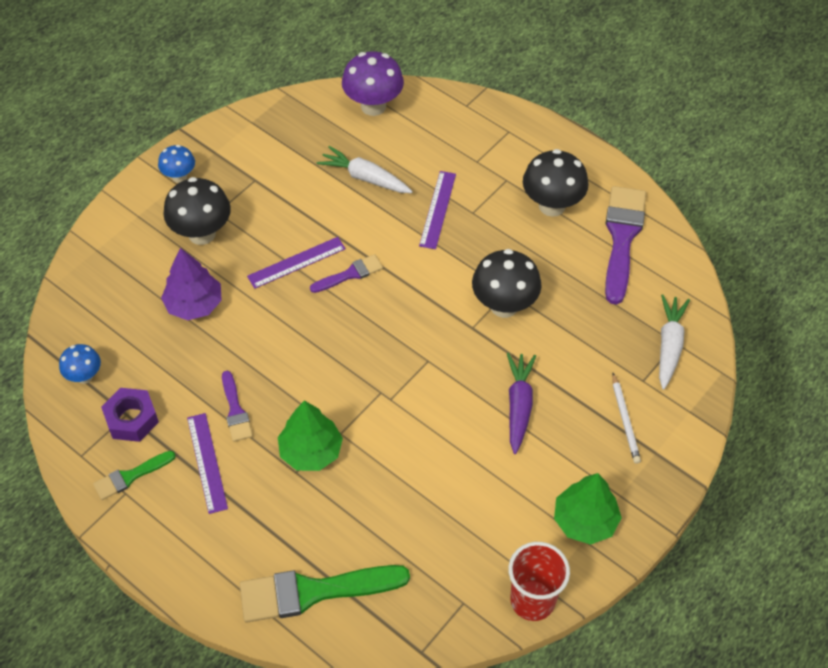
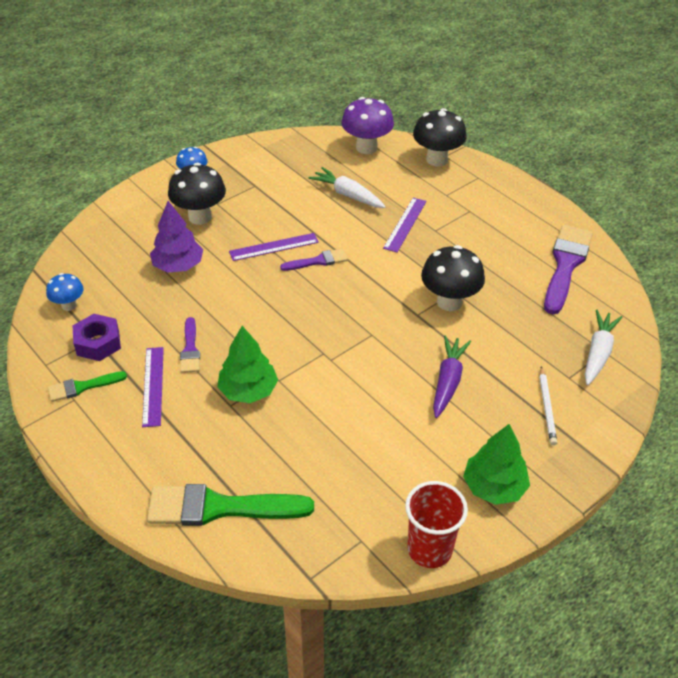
camera: 10 degrees right, 10 degrees down
(552, 206) = (506, 234): black mushroom -> black mushroom (437, 160)

